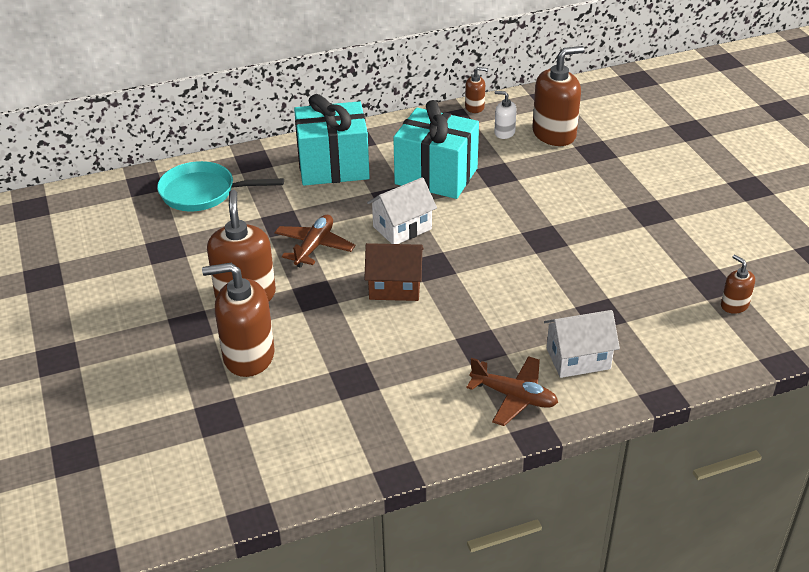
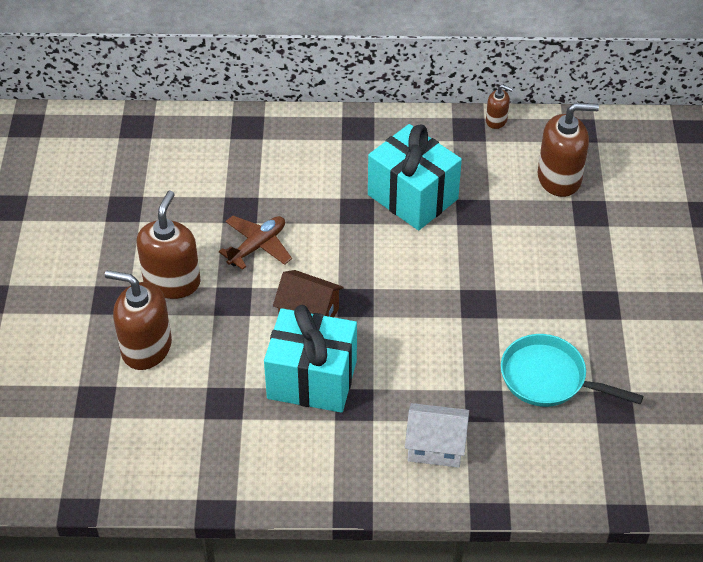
camera: 20 degrees right, 10 degrees up
(203, 193) = (184, 152): turquoise pan -> turquoise pan (548, 378)
(333, 166) = (319, 156): turquoise gift -> turquoise gift (312, 379)
(402, 228) = (349, 249): white house -> none
(504, 133) = (509, 162): white soap dispenser -> none
(514, 396) = (355, 466): brown plane -> none
(734, 305) = (619, 438): brown soap dispenser -> none

